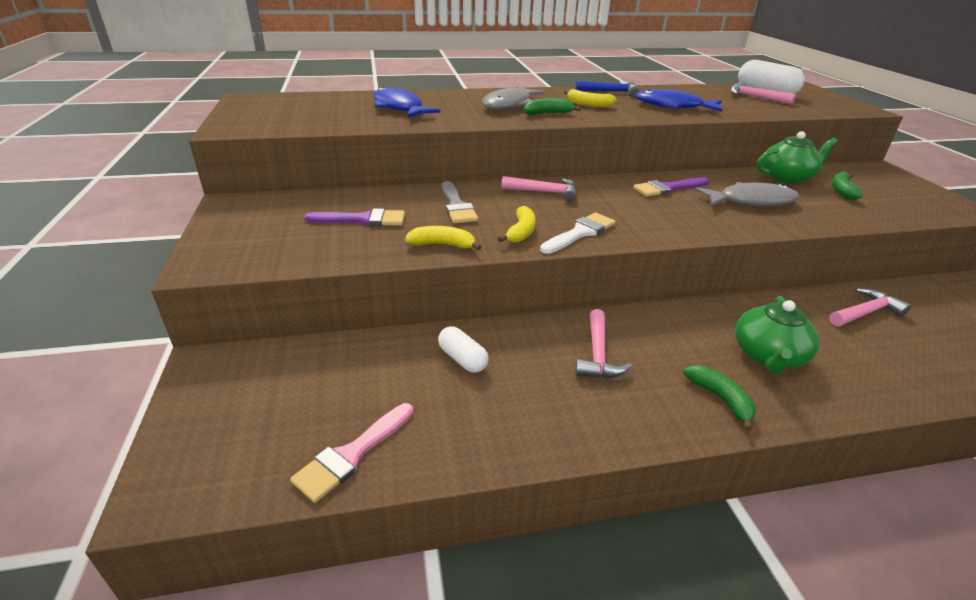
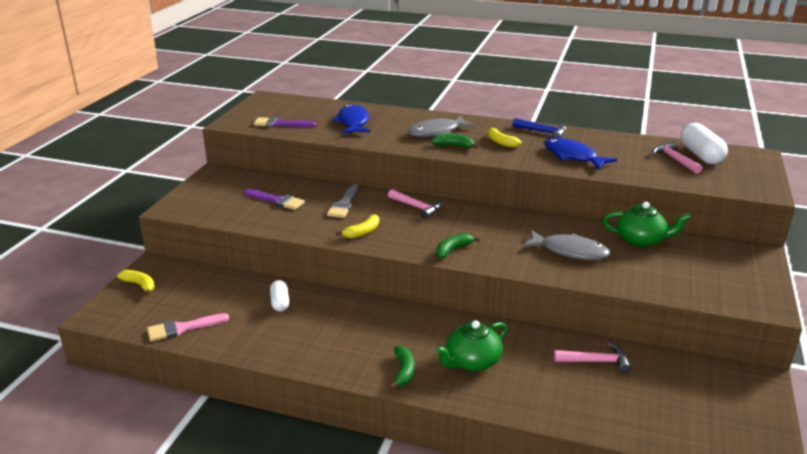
camera: 30 degrees right, 5 degrees down
(443, 245) = (304, 228): yellow banana -> yellow banana (140, 285)
(580, 233) = (400, 242): white brush -> none
(598, 354) = (360, 325): pink hammer -> none
(668, 188) = (517, 225): purple brush -> purple brush (280, 124)
(841, 191) = (672, 262): green banana -> green banana (453, 250)

